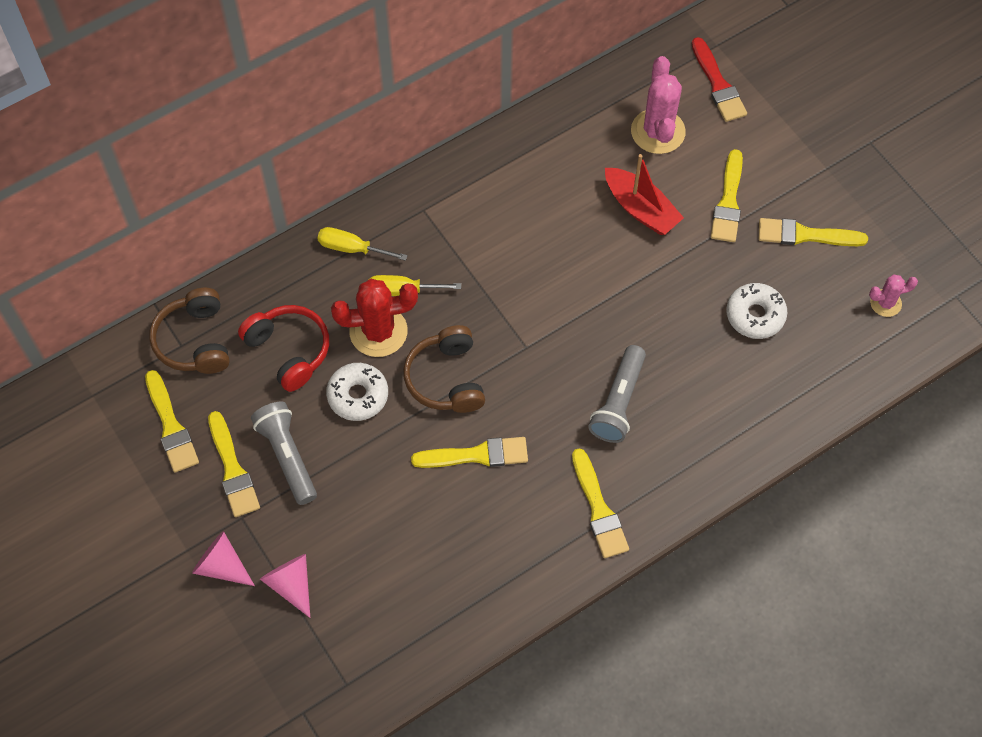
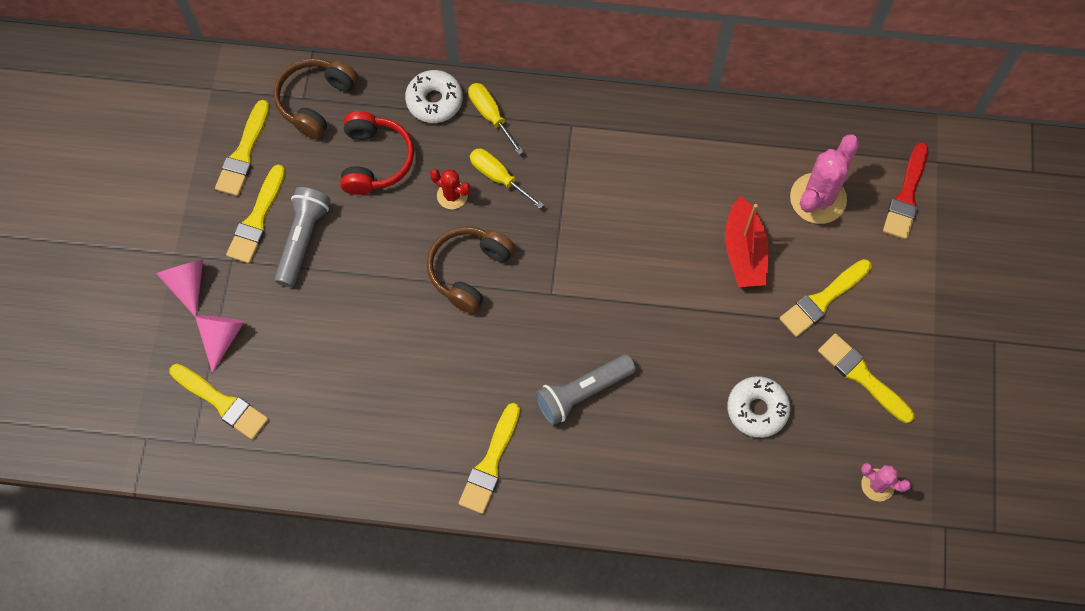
camera: 40 degrees right, 5 degrees up
(358, 395) = (393, 233): white donut -> white donut (434, 101)
(378, 331) = (452, 195): red cactus -> red cactus, size x0.55
(476, 455) = (438, 348): yellow brush -> yellow brush (222, 403)

